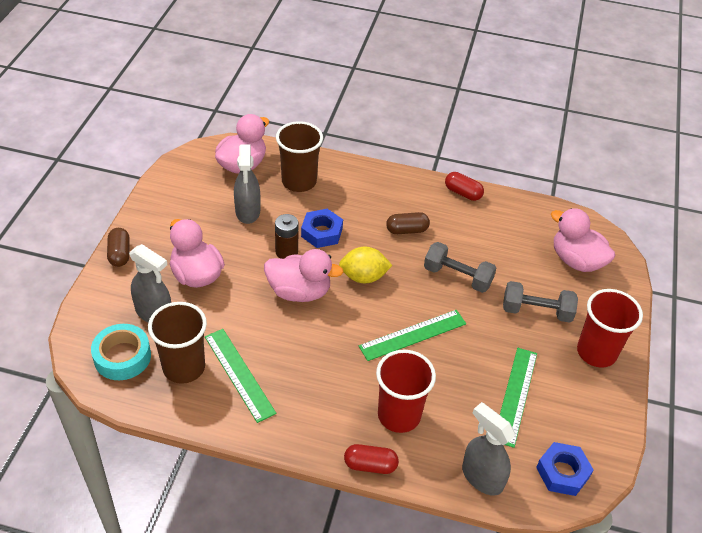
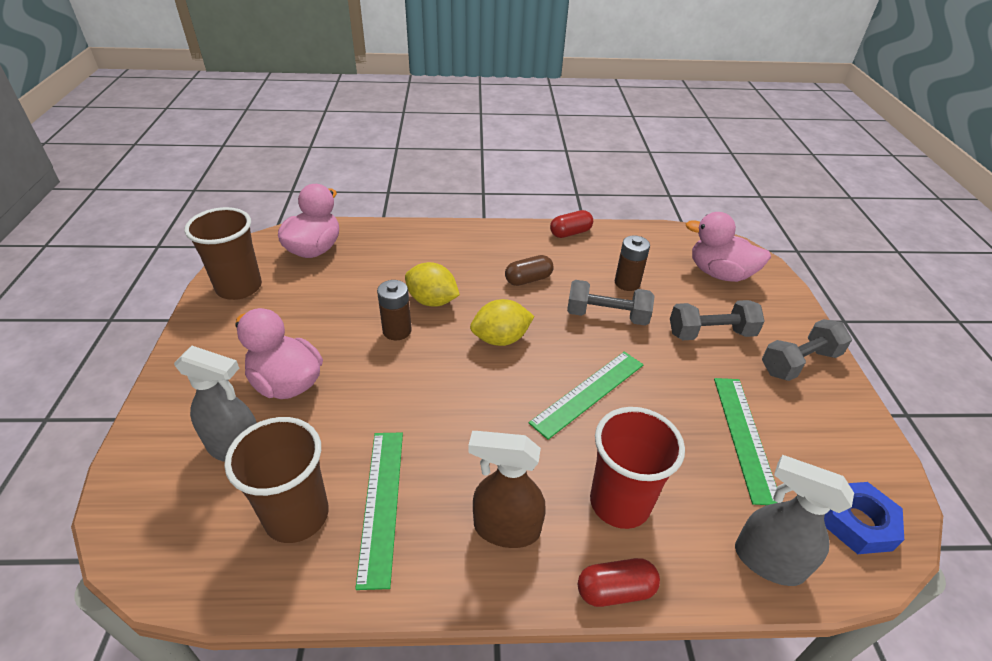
camera: 15 degrees left, 5 degrees down
(119, 254) = (172, 379): brown capsule -> none
(122, 357) = (197, 524): turquoise tape -> none
(239, 374) = (381, 503): green ruler -> green ruler turned 45 degrees clockwise
(248, 212) = (335, 296): grey spray bottle -> none
(299, 181) = (387, 254): brown cup -> brown cup (239, 287)
(299, 292) = (429, 373): pink duck -> none
(315, 411) = (506, 528): none -> brown spray bottle
(322, 232) = (432, 301): blue nut -> yellow lemon
(462, 193) = (570, 233): red capsule -> red capsule turned 45 degrees counterclockwise
(489, 251) = (627, 283): none -> brown battery
(596, 352) = (799, 363): red cup -> grey dumbbell

